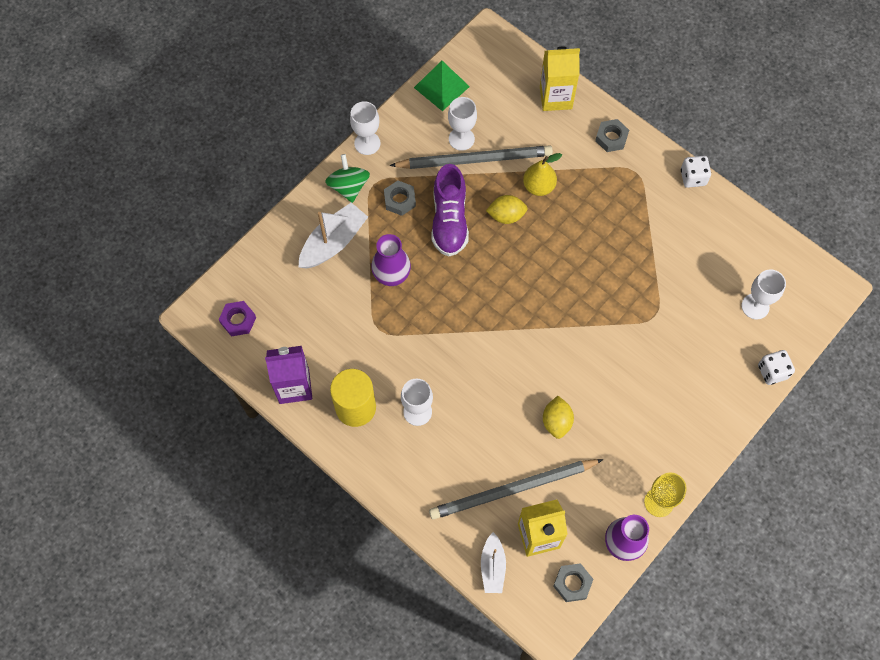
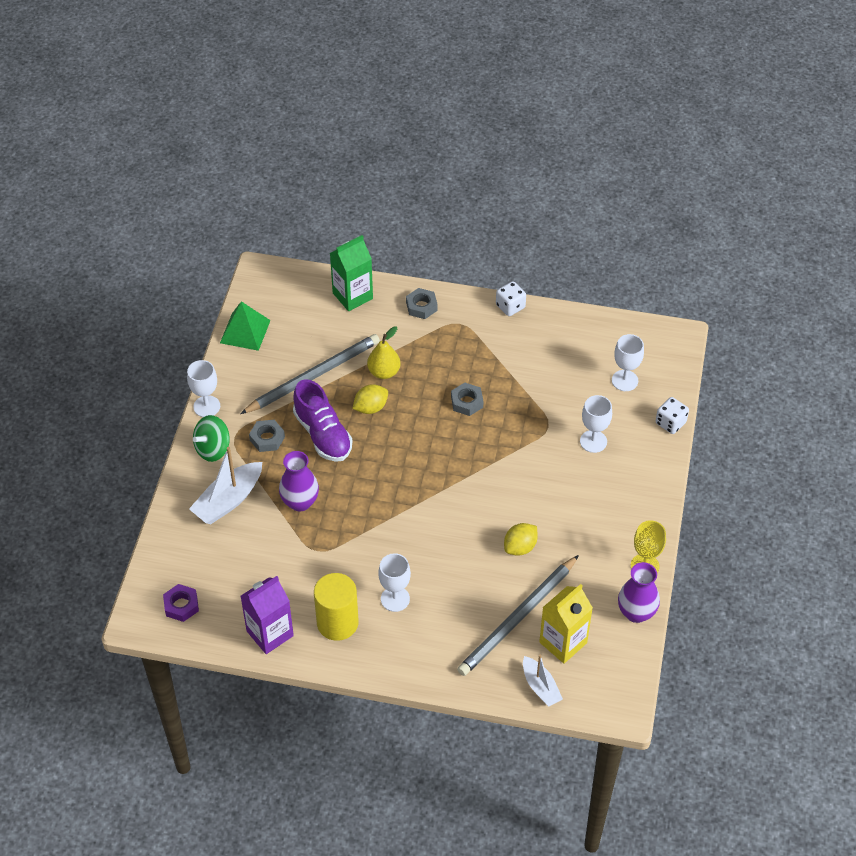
camera: 30 degrees left, 15 degrees down
(333, 242) = (228, 500): white boat -> white boat turned 150 degrees counterclockwise
(349, 187) = (213, 449): green spinning top -> green spinning top turned 90 degrees counterclockwise
(461, 139) = (290, 365): white goblet -> white goblet (593, 441)
(555, 97) = (352, 296): yellow carton -> green carton
(556, 422) = (520, 547): yellow lemon -> yellow lemon turned 75 degrees clockwise
(572, 583) = (615, 664): grey nut -> grey nut (467, 402)

